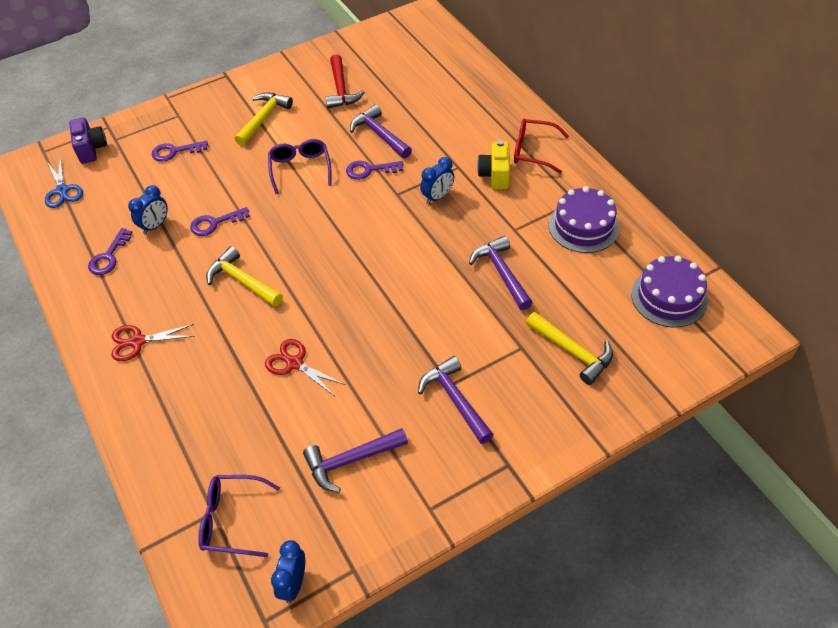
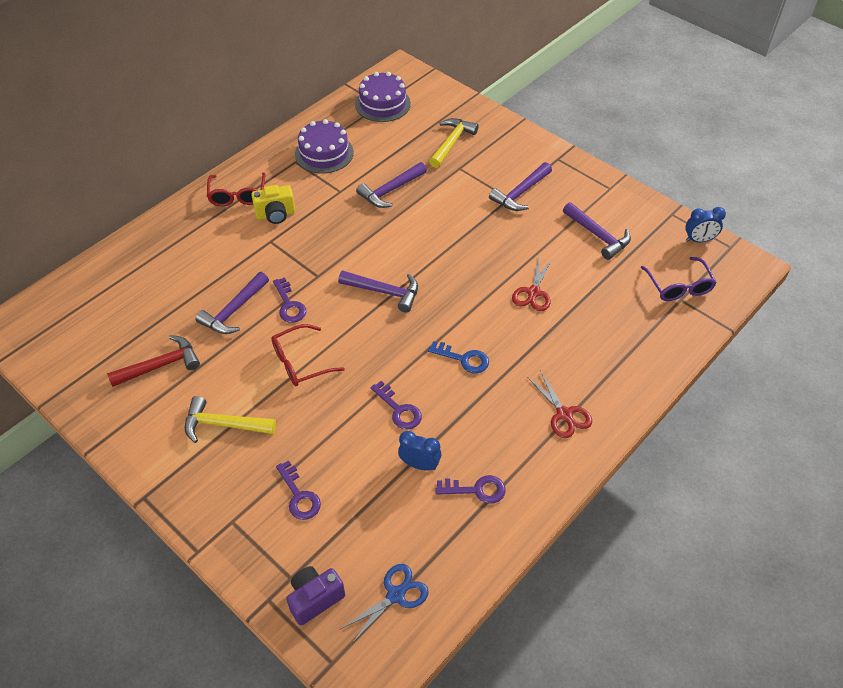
camera: 110 degrees left, 0 degrees up
(242, 281) = (463, 359): yellow hammer -> blue key
(300, 169) = (301, 362): purple glasses -> red glasses
(354, 239) = (384, 292): none -> purple hammer
(437, 197) = (313, 247): blue clock -> none

